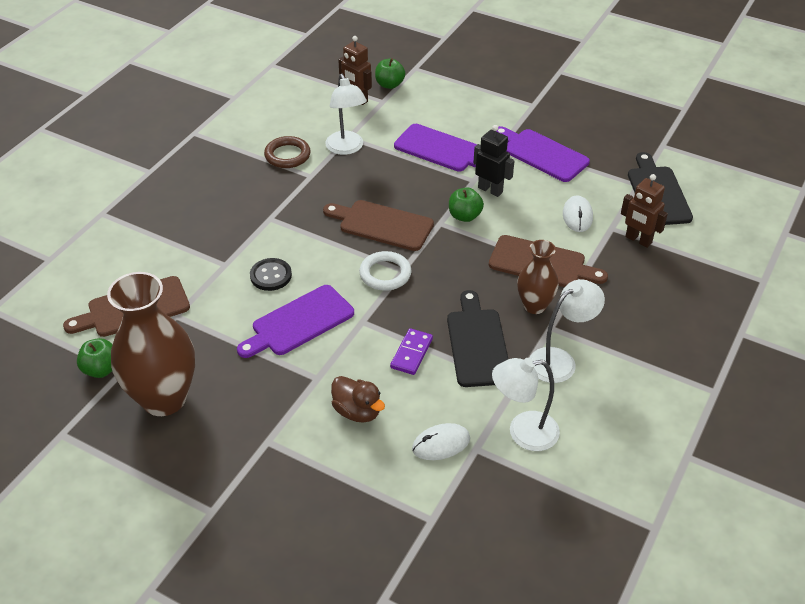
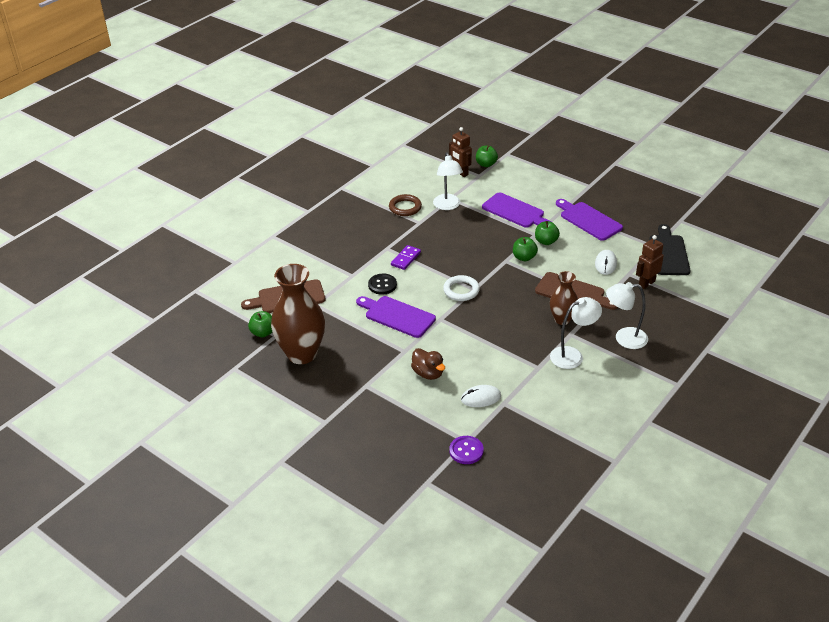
camera: 10 degrees right, 5 degrees down
(299, 322) = (397, 316): purple cutting board -> purple cutting board turned 60 degrees clockwise
(382, 224) = (464, 258): brown cutting board -> none
(411, 353) = (470, 341): purple domino -> purple domino (405, 259)
(434, 536) = (466, 451): none -> purple button
(477, 344) = (517, 340): black cutting board -> none
(490, 190) = (546, 241): black robot -> green apple
(523, 432) = (537, 396): white lamp -> white lamp (624, 338)
(638, 240) = (646, 283): brown robot -> brown robot turned 90 degrees clockwise

